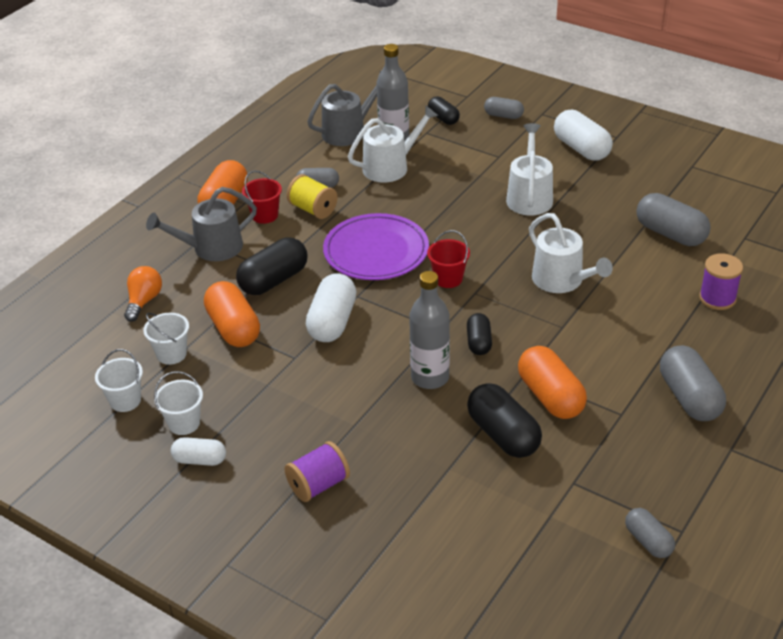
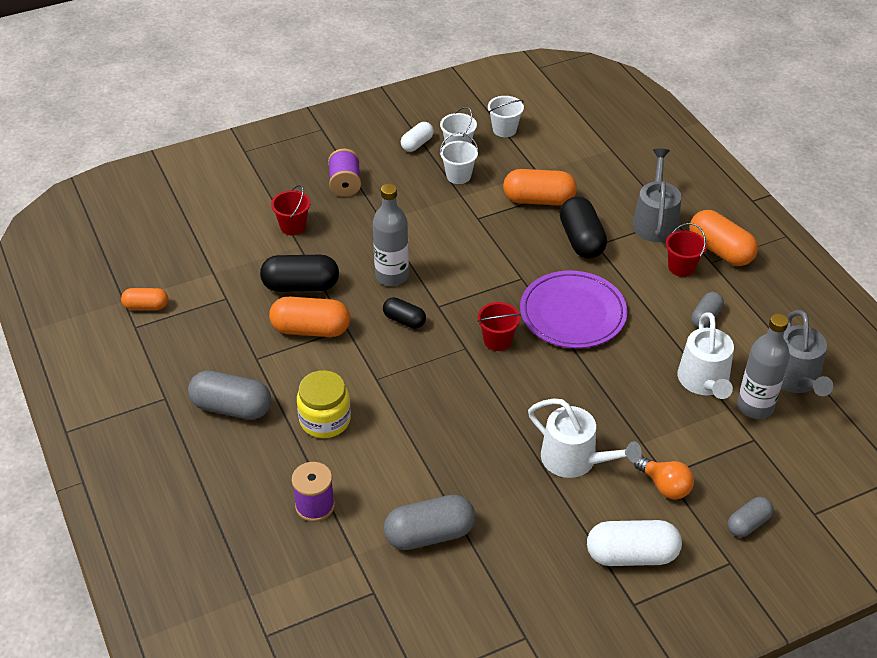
camera: 120 degrees right, 5 degrees up
(144, 301) = (611, 167): orange light bulb -> orange light bulb (664, 486)
(171, 354) = (535, 162): white bucket -> white bucket (458, 176)
(313, 209) = (668, 300): yellow spool -> none
(332, 322) = (501, 251): white capsule -> none
(423, 490) = (293, 226): none -> red bucket
(443, 118) = (775, 467): black capsule -> none
(562, 281) = (432, 411): white watering can -> none
(636, 334) = (325, 420): none -> yellow jar
(648, 541) = (146, 306): grey capsule -> orange capsule

